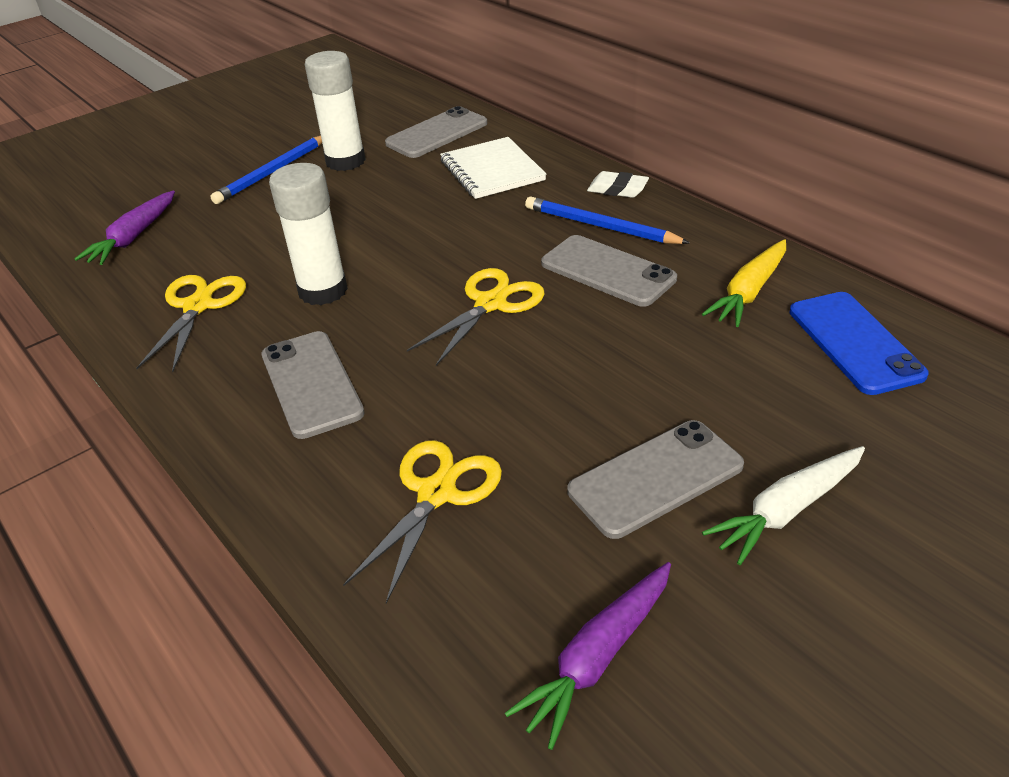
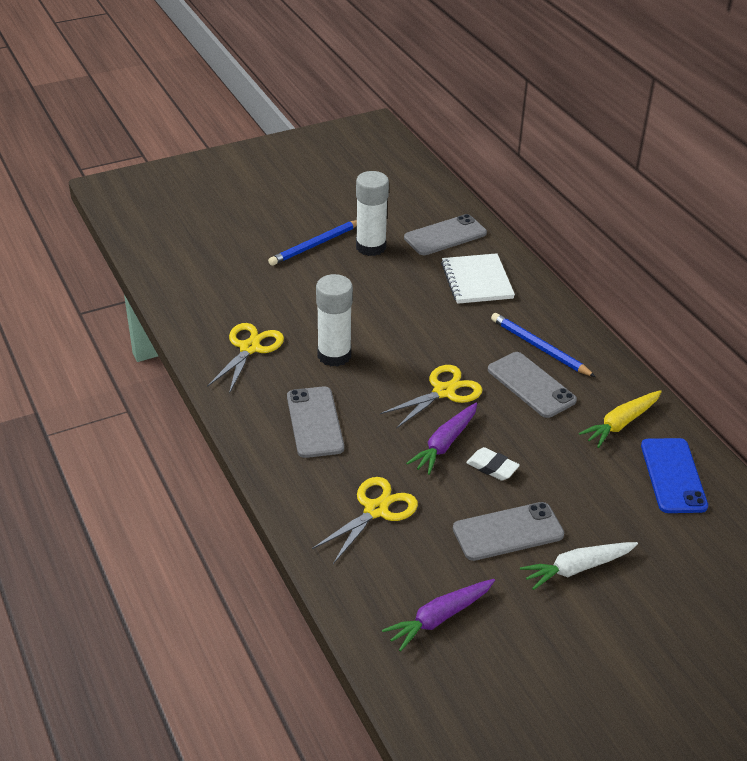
camera: 10 degrees right, 0 degrees up
(134, 237) = (211, 281): purple carrot -> purple carrot (445, 444)
(617, 189) = (563, 318): white eraser -> white eraser (492, 467)

